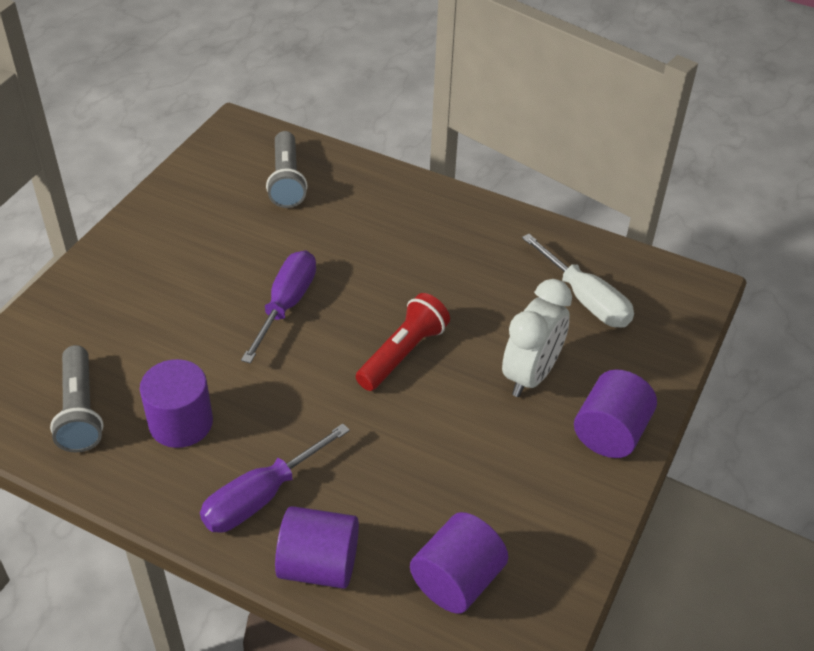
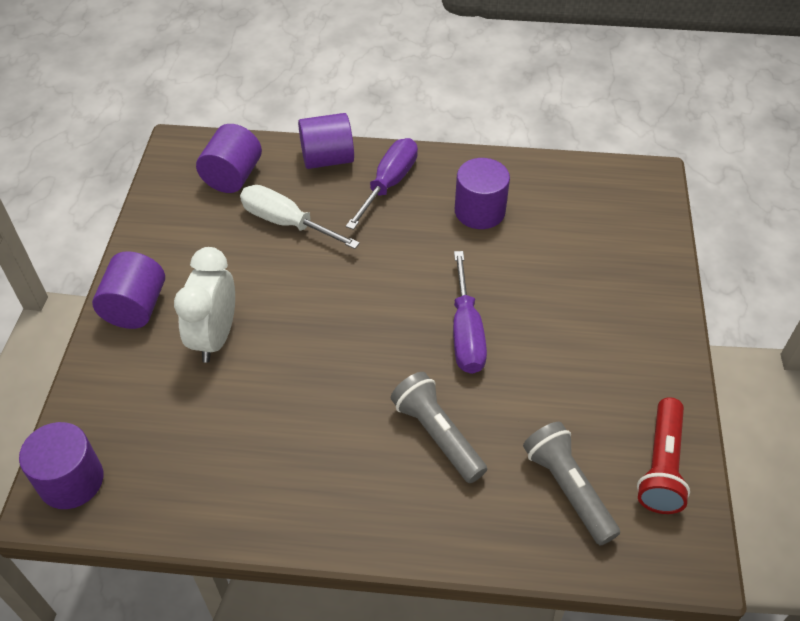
camera: 160 degrees right, 5 degrees up
(80, 411) = (558, 197): grey flashlight -> grey flashlight (437, 434)
(403, 354) = (337, 320): red flashlight -> red flashlight (661, 466)
(585, 299) = (176, 440): white screwdriver -> white screwdriver (286, 223)
(680, 296) = (71, 480): none -> purple cylinder

